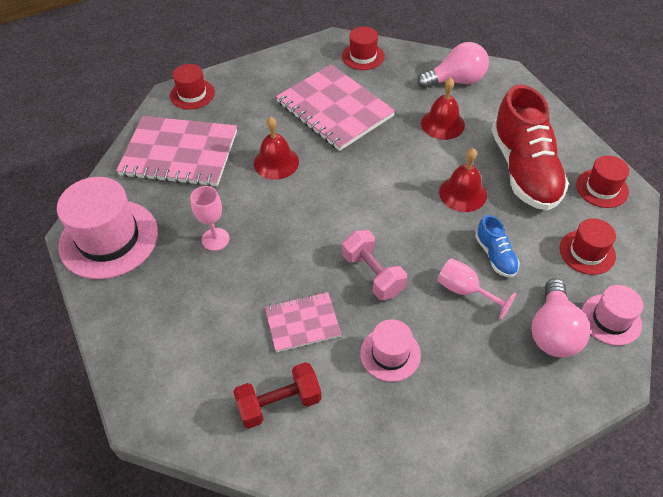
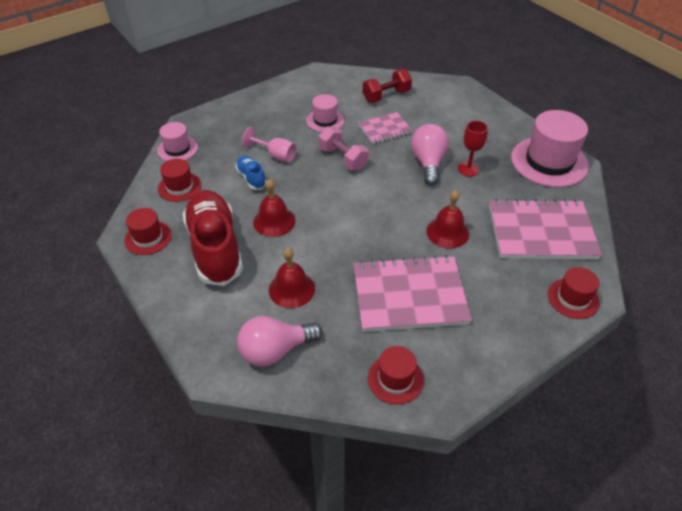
camera: 170 degrees right, 5 degrees down
(215, 239) = (468, 169): pink goblet -> red goblet
(334, 109) = (409, 295): pink notebook -> pink notebook turned 45 degrees counterclockwise
(553, 331) = (219, 140): pink light bulb -> pink light bulb (428, 163)

